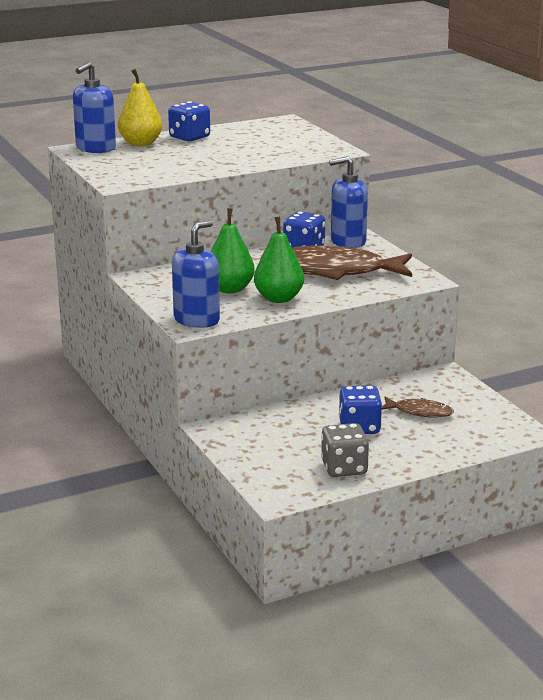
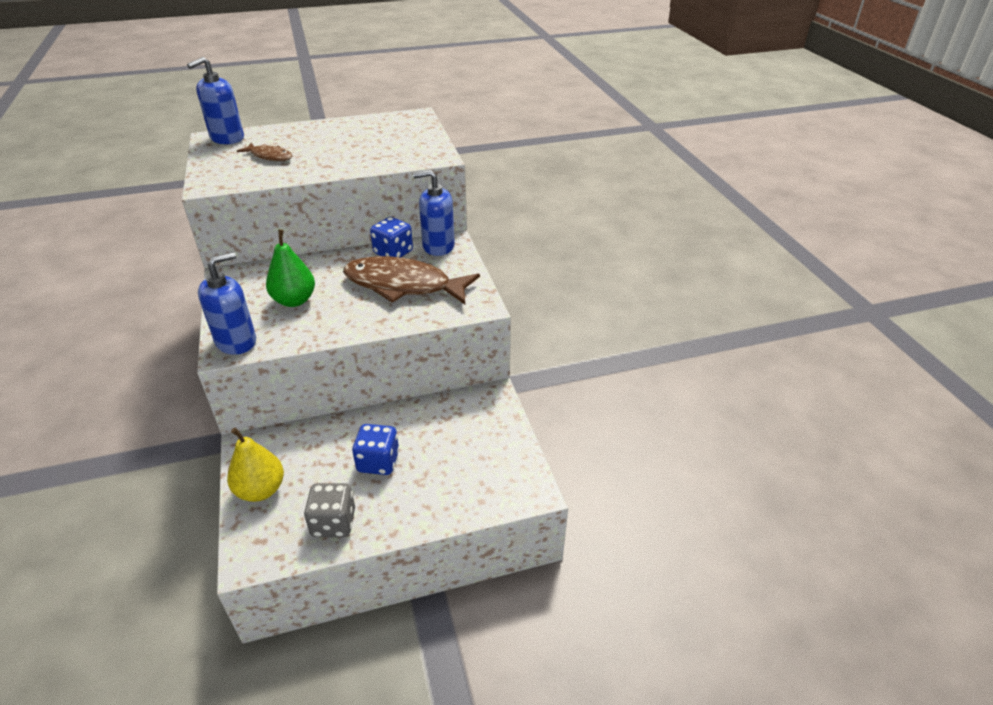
camera: 10 degrees right, 15 degrees up
(140, 143) = (270, 135): yellow pear -> yellow pear (261, 490)
(189, 137) = (318, 130): blue dice -> none
(279, 298) = (330, 319): green pear -> none
(419, 412) = (445, 446): brown fish -> brown fish (269, 156)

